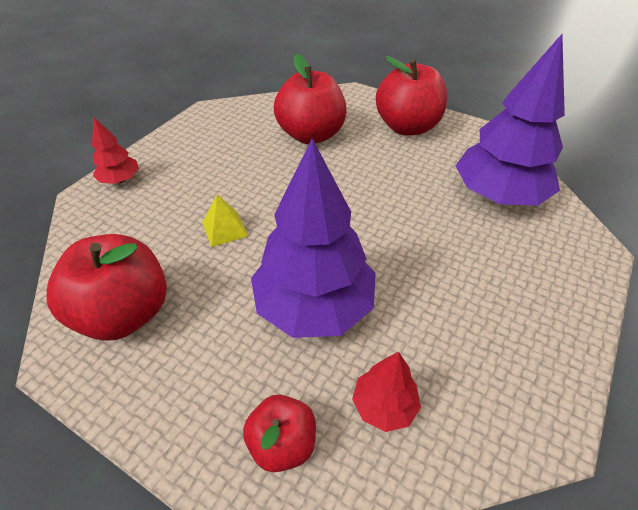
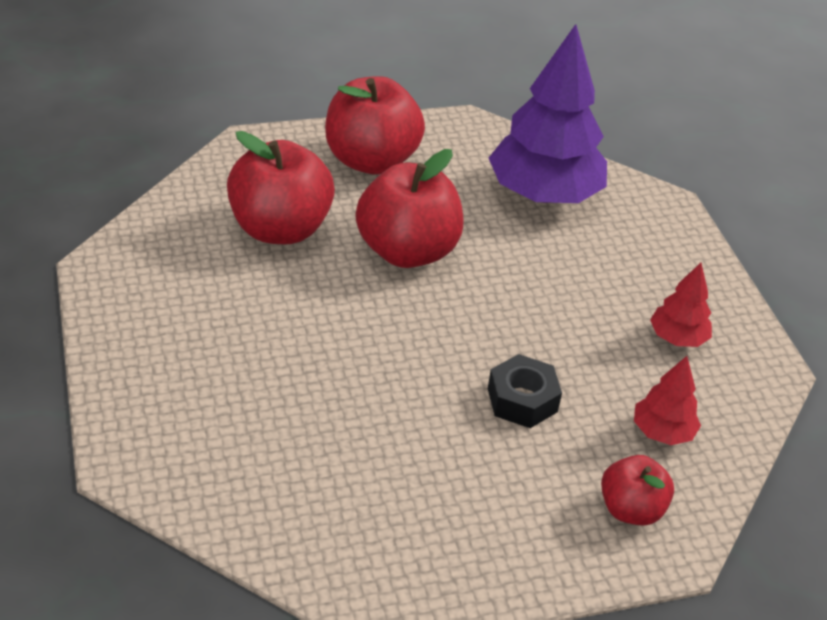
camera: 50 degrees left, 5 degrees down
(120, 180) = (135, 419): red tree -> red tree (677, 338)
(125, 313) = (372, 528): red apple -> red apple (407, 251)
(225, 229) = (344, 390): yellow pyramid -> none
(314, 306) = (522, 400): purple tree -> black nut

